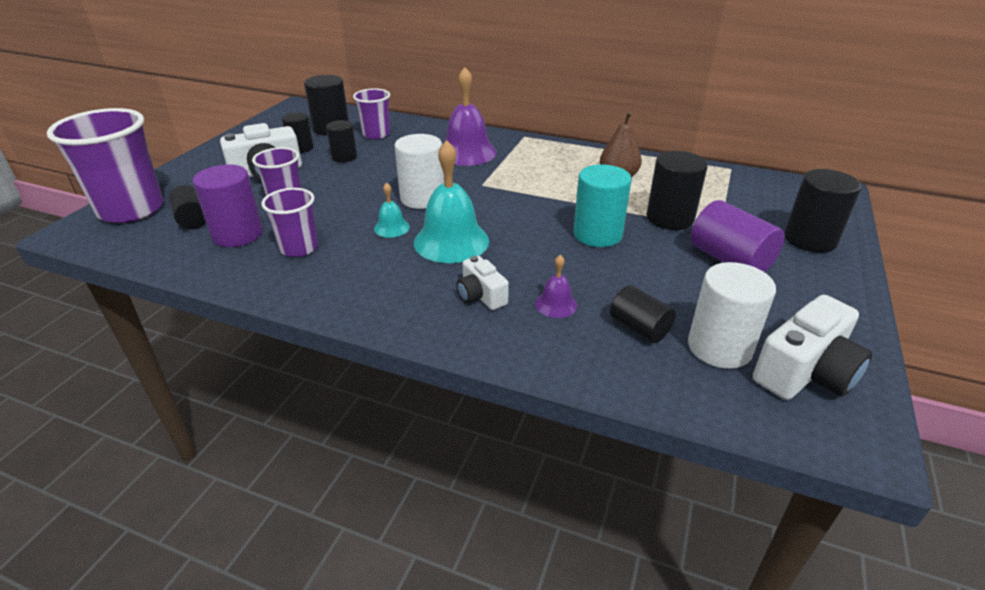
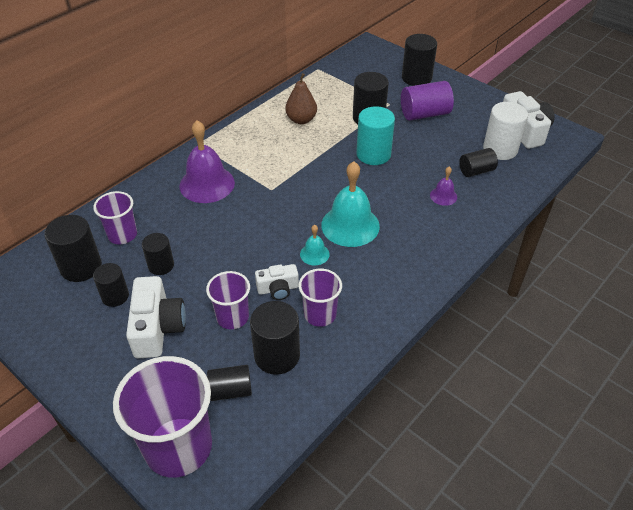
camera: 70 degrees left, 10 degrees up
(237, 234) = (277, 355): purple cylinder -> black cylinder
(422, 198) = (276, 228): white cylinder -> none
(481, 295) = (423, 226): white camera -> white camera (278, 289)

